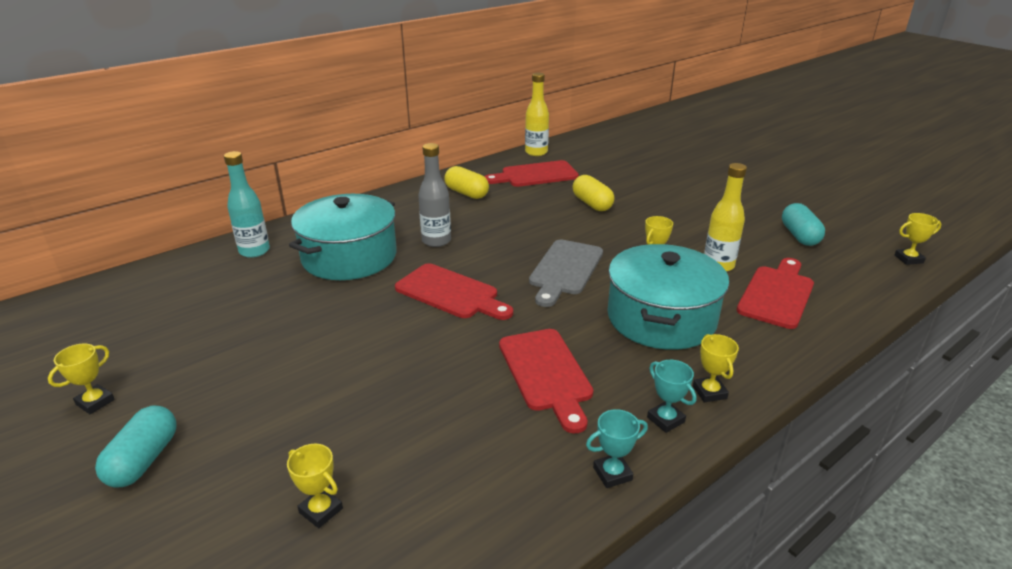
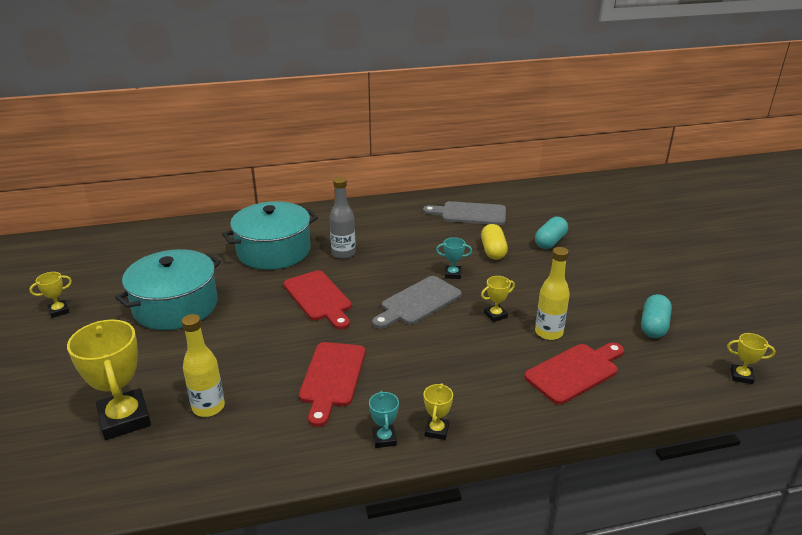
camera: 25 degrees right, 0 degrees up
(144, 460) = (59, 355): turquoise capsule -> turquoise capsule (550, 242)
(254, 251) = (217, 231): turquoise bottle -> none
(321, 510) = (125, 419): yellow trophy -> yellow trophy, size x2.11
(466, 193) = (400, 218): yellow capsule -> none
(535, 175) = (470, 214): red cutting board -> grey cutting board
(536, 152) = (489, 192): yellow bottle -> yellow bottle (208, 407)
(612, 474) = (312, 461): turquoise trophy -> turquoise trophy (452, 274)
(661, 318) = (456, 362): turquoise pot -> turquoise pot (176, 306)

